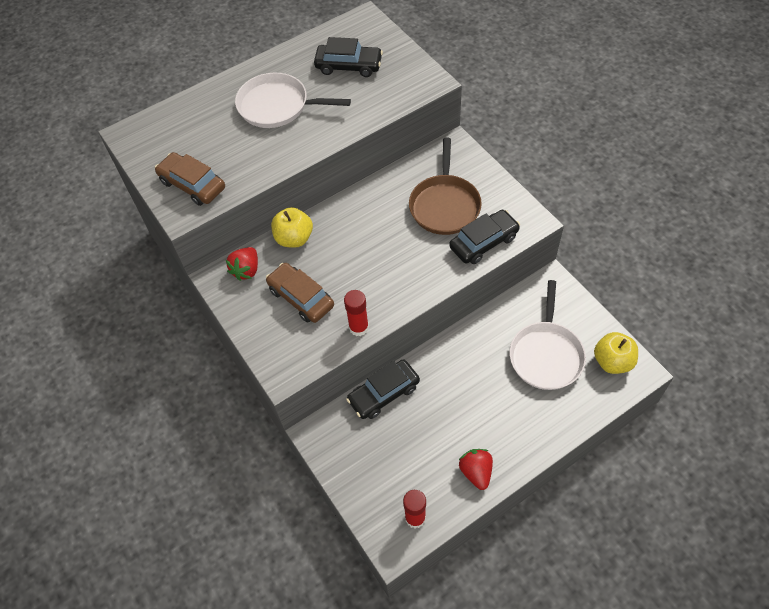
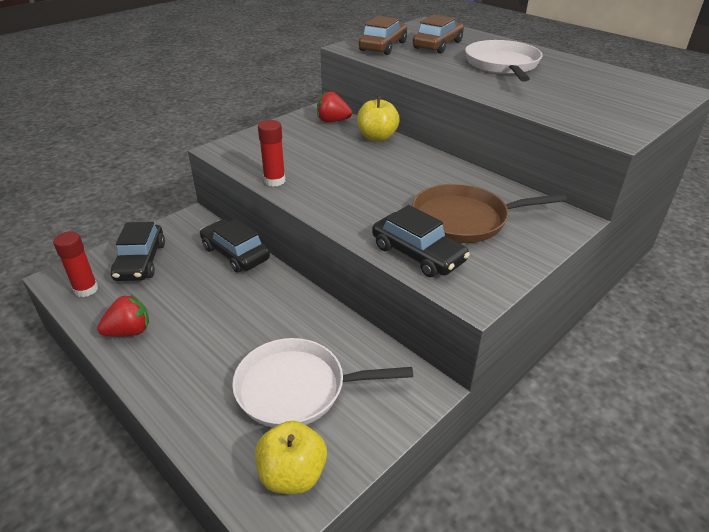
camera: 75 degrees right, 20 degrees down
(301, 298) = (306, 148): brown car -> brown car (438, 45)
(349, 66) = (593, 89): black car -> black car (140, 261)

